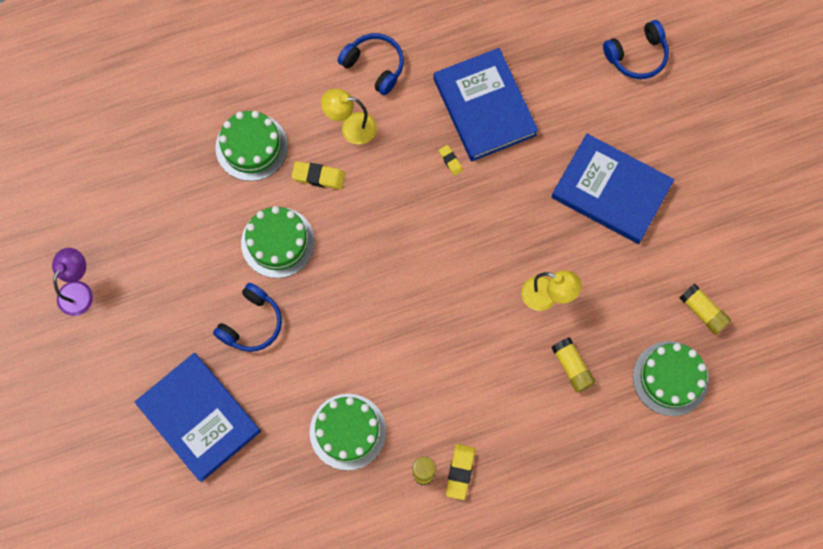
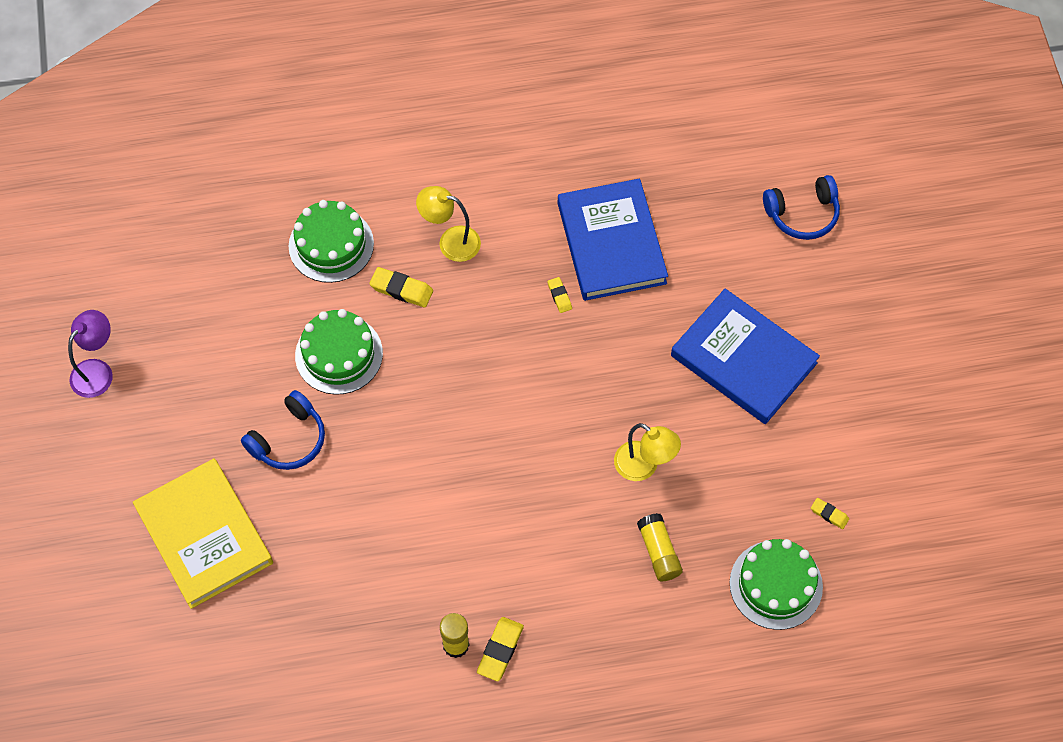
camera: 10 degrees right, 10 degrees down
(199, 418) = (204, 535): blue book -> yellow book
(347, 431) = (375, 581): green cake -> none
(374, 66) = (492, 179): blue headphones -> none
(703, 312) = (829, 514): yellow glue stick -> yellow eraser

